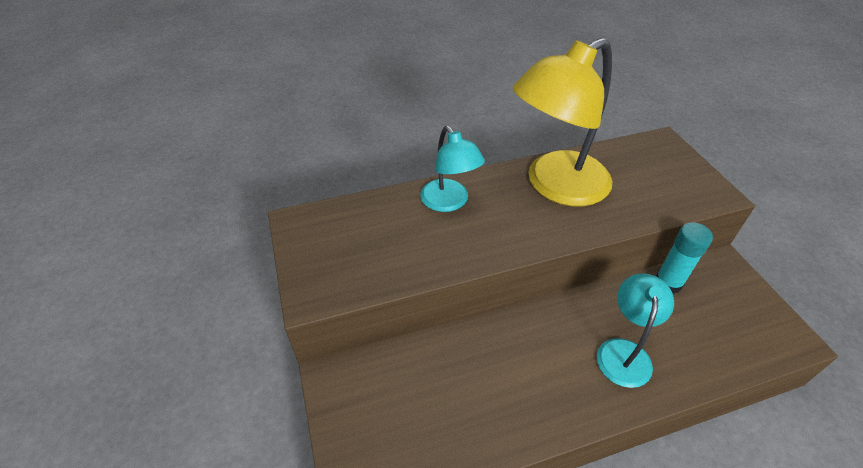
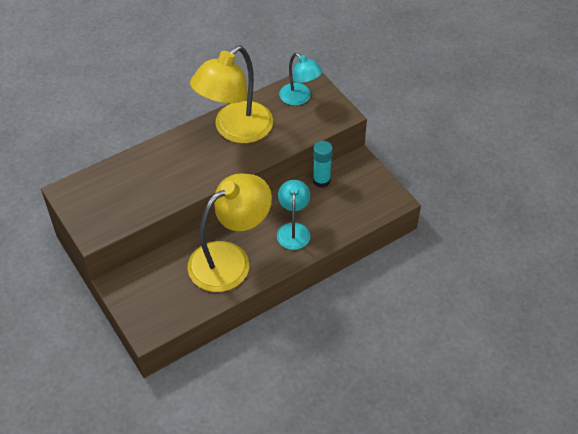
camera: 15 degrees left, 5 degrees up
(449, 202) = (164, 157): turquoise lamp -> turquoise lamp (299, 98)
(518, 379) = (230, 259): none -> yellow lamp

